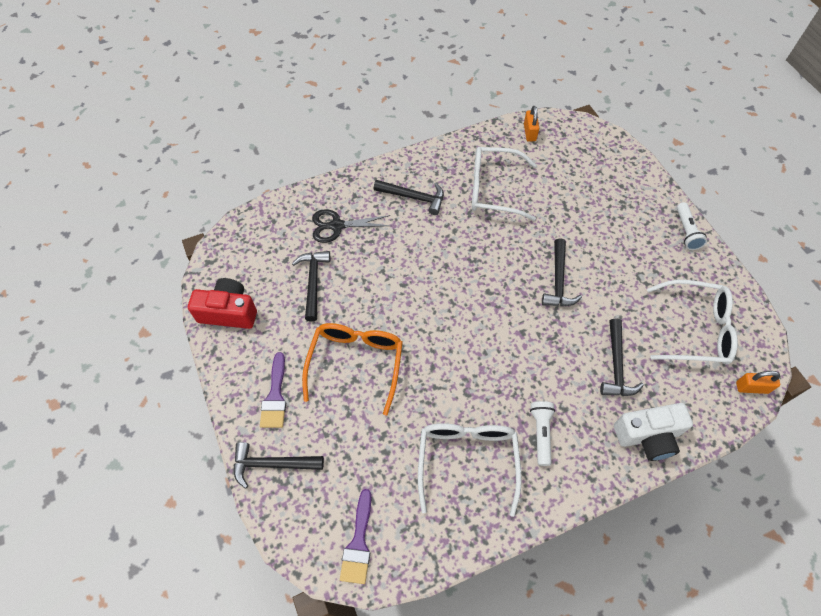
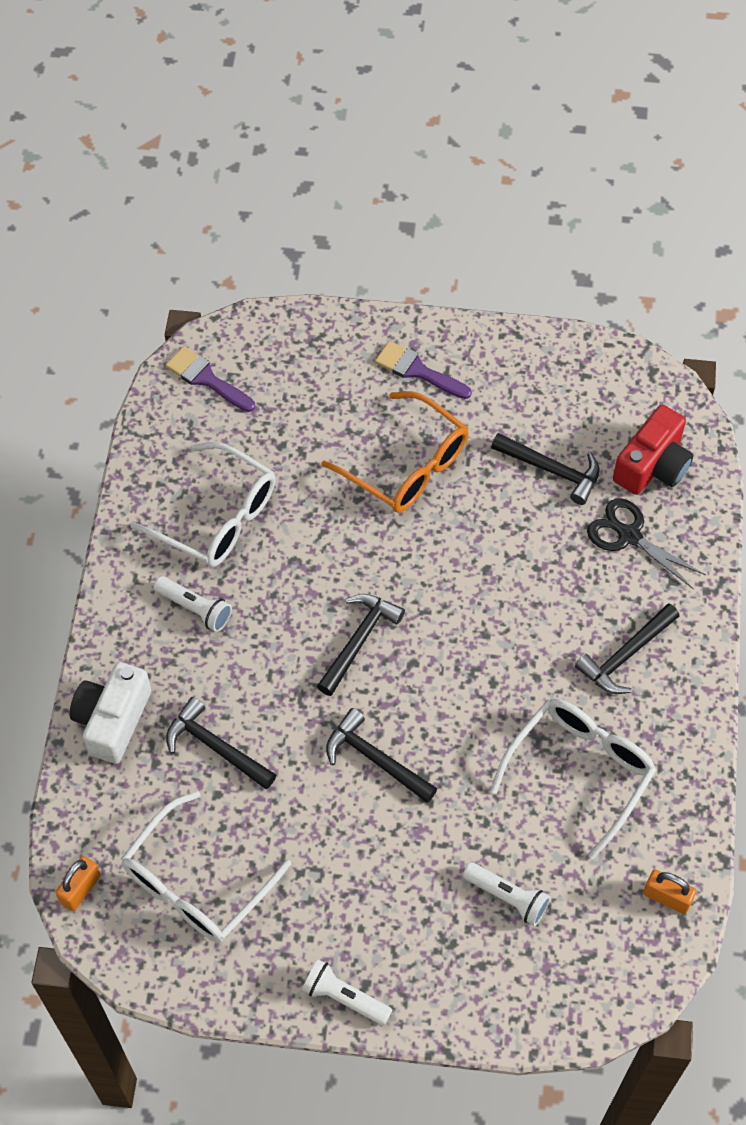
camera: 120 degrees right, 0 degrees up
(229, 312) = (561, 366): red camera -> red camera (652, 465)
(272, 464) = (339, 338): black hammer -> black hammer (359, 640)
(337, 226) = (629, 536): black scissors -> black scissors turned 75 degrees counterclockwise
(581, 190) = (507, 897): none -> white flashlight

